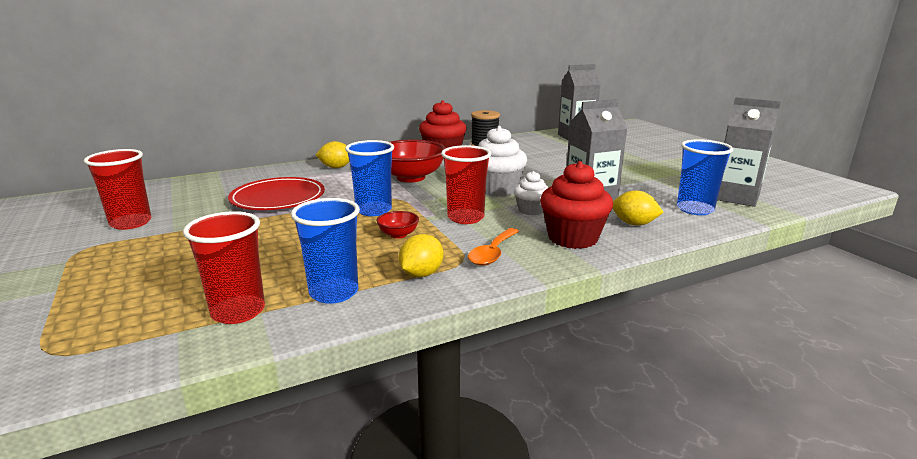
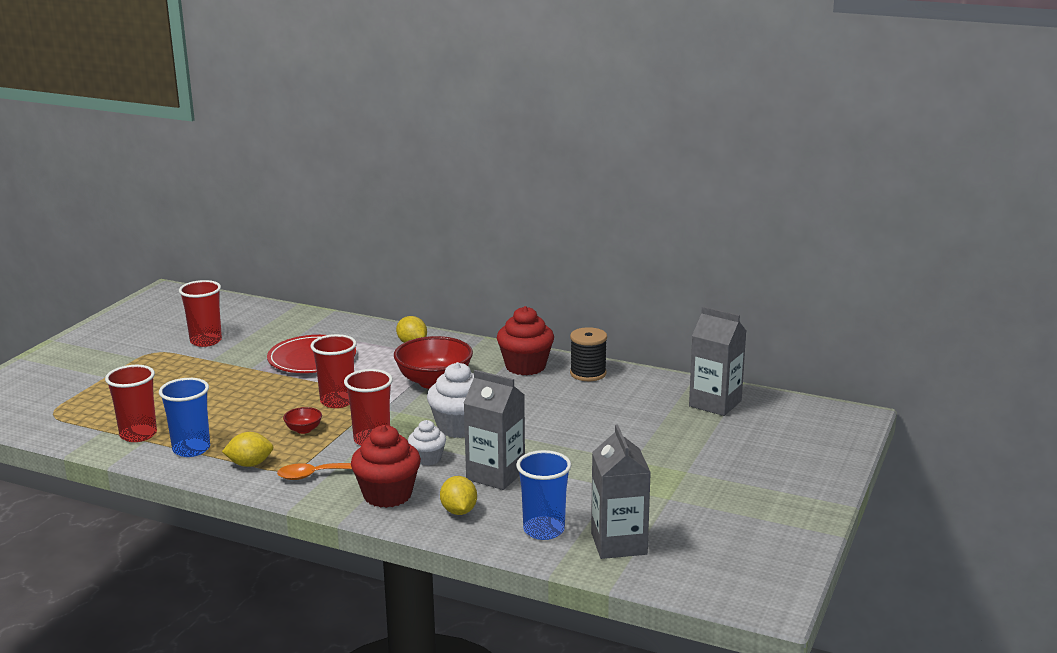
camera: 50 degrees right, 0 degrees up
(374, 210) = (337, 401): blue cup -> red cup

